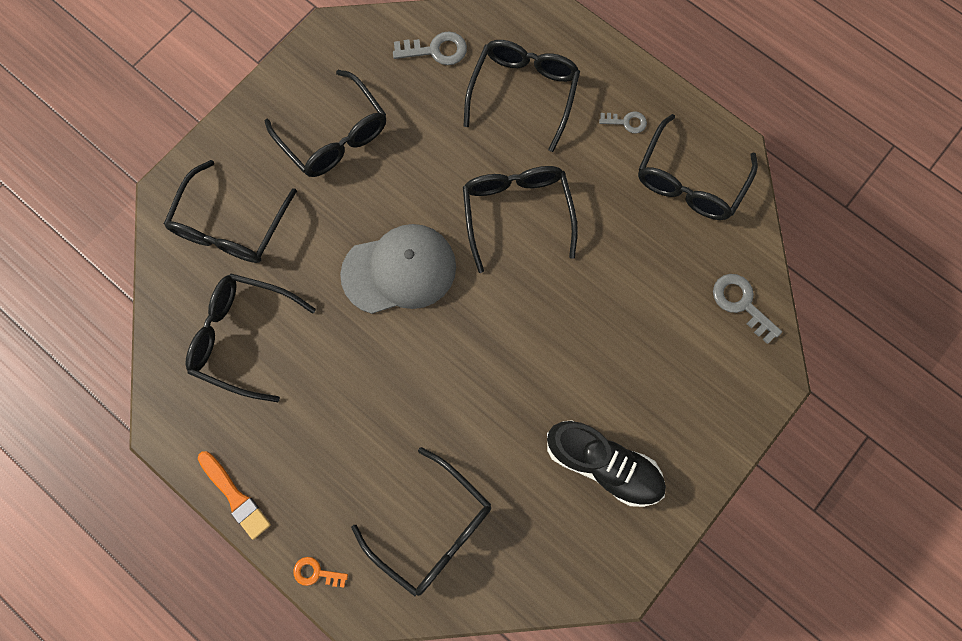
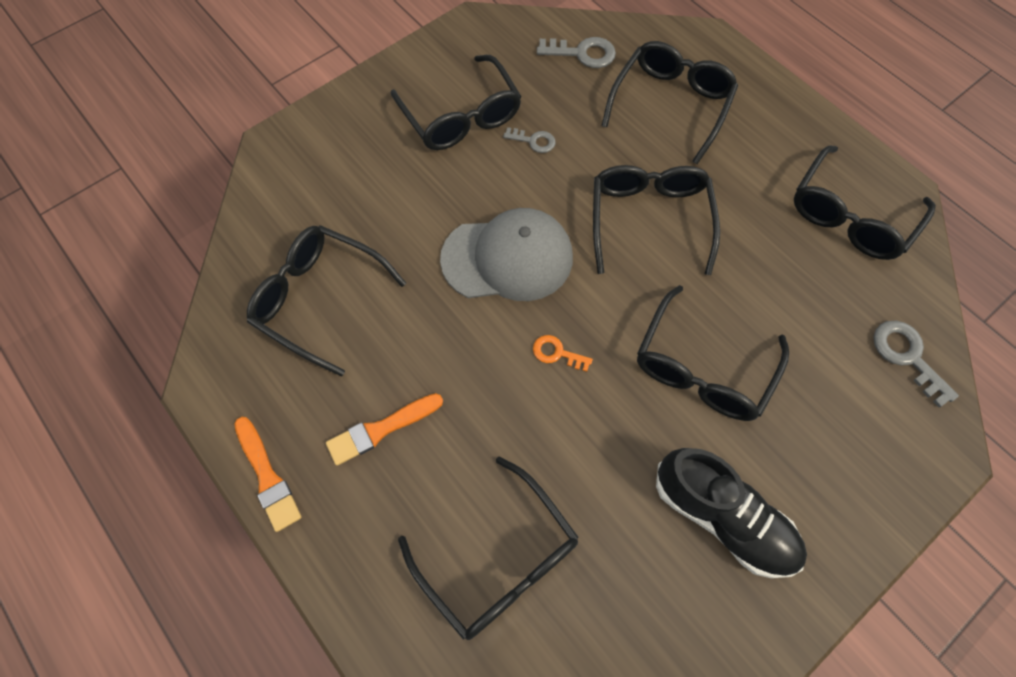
camera: 10 degrees right, 10 degrees down
(231, 226) = (332, 186): black glasses -> black glasses (702, 368)
(316, 573) = (343, 589): orange key -> orange key (557, 353)
(320, 441) = (381, 429): none -> orange brush
(626, 122) = (782, 148): grey key -> grey key (533, 141)

